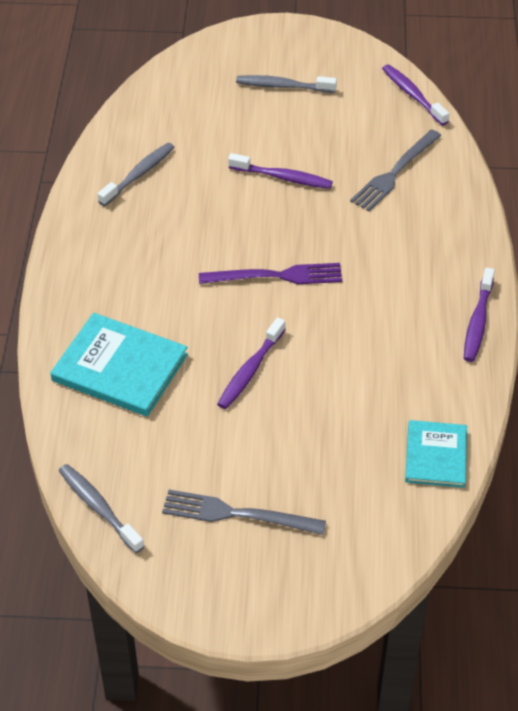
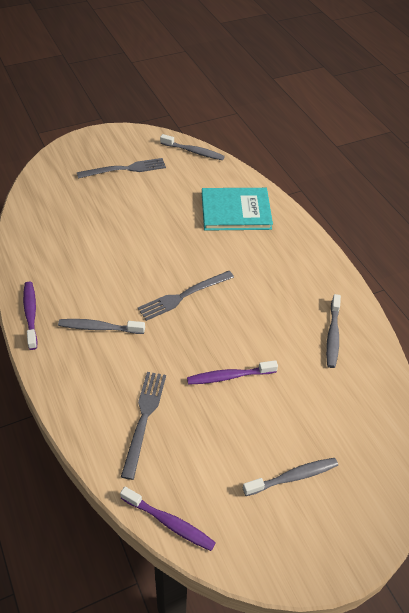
camera: 150 degrees right, 0 degrees up
(250, 370) = (162, 234): purple toothbrush -> none
(276, 276) = (183, 296): purple fork -> grey fork
(400, 276) = (99, 328): none -> grey toothbrush
(436, 456) = (31, 226): turquoise book -> none

